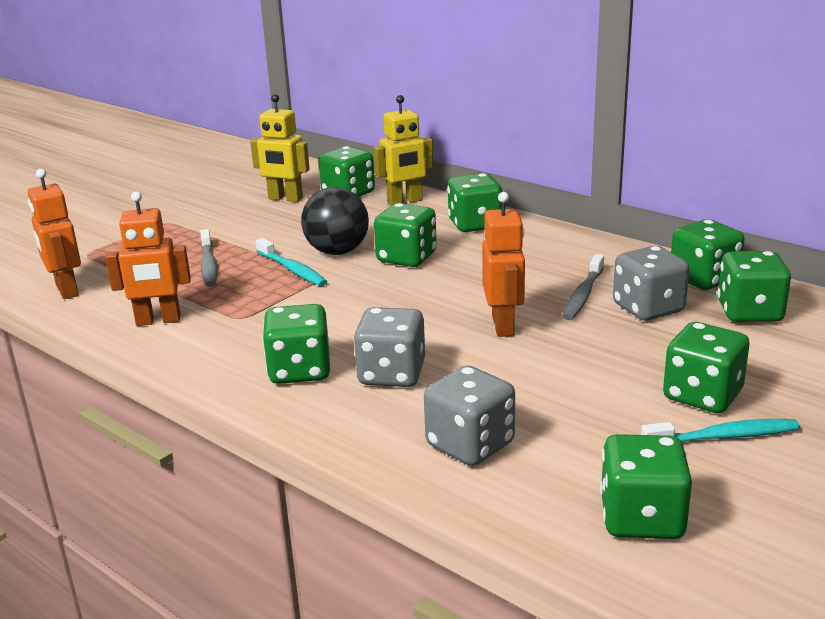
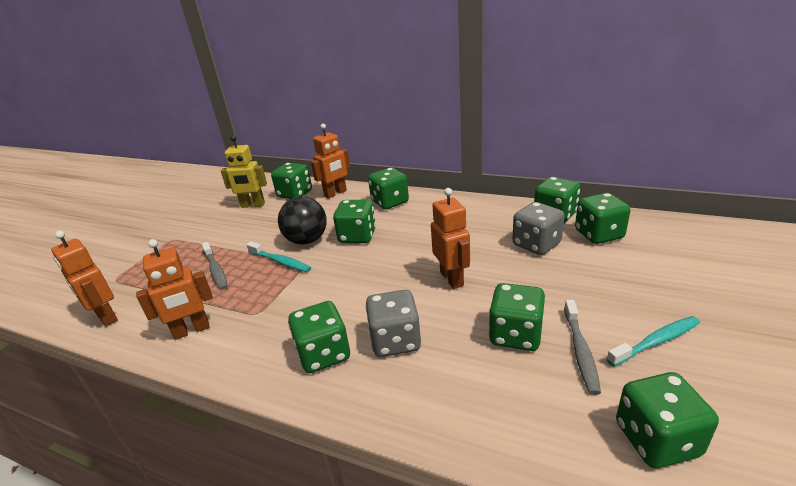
camera: 15 degrees left, 5 degrees up
(405, 201) = (335, 193): yellow robot -> orange robot
(470, 444) = (488, 396): grey dice -> none
(583, 295) = (489, 242): grey toothbrush -> grey toothbrush (580, 351)
(702, 395) = (617, 308): green dice -> green dice (515, 335)

